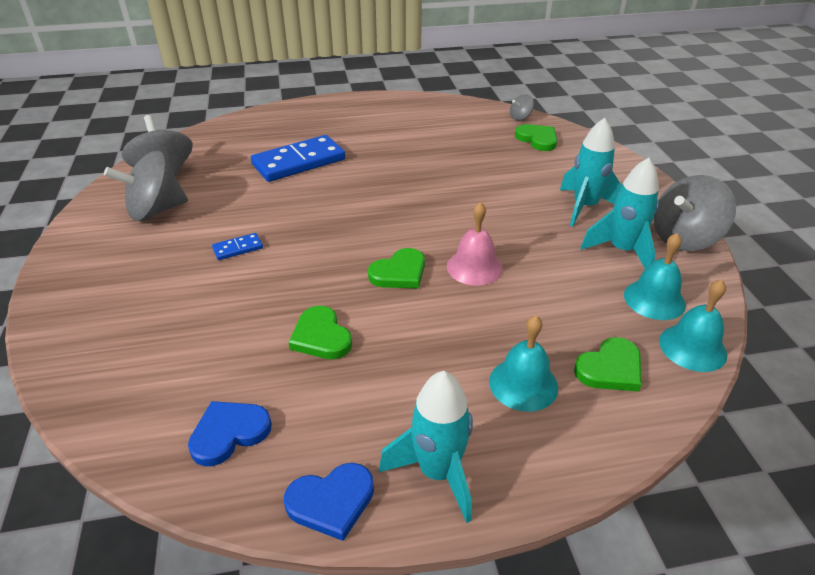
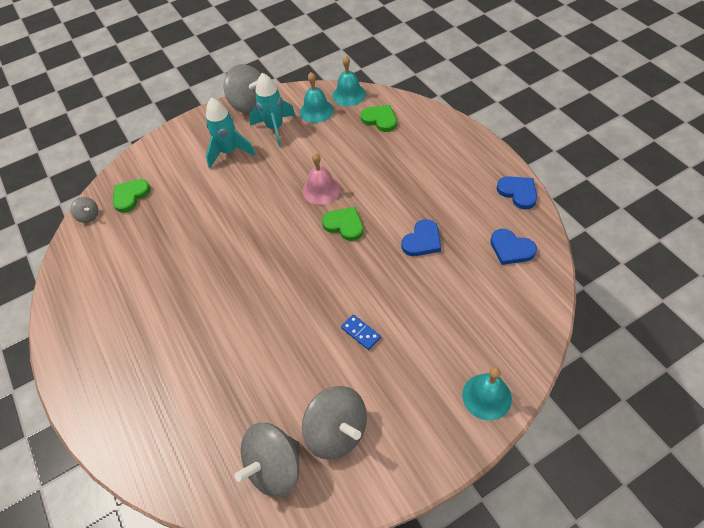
camera: 105 degrees left, 15 degrees up
(299, 162) = (215, 355): blue domino -> none
(321, 337) = (422, 241): green heart -> blue heart
(437, 472) = (479, 163): turquoise rocket -> none
(523, 384) = (408, 147): turquoise bell -> turquoise bell (486, 396)

